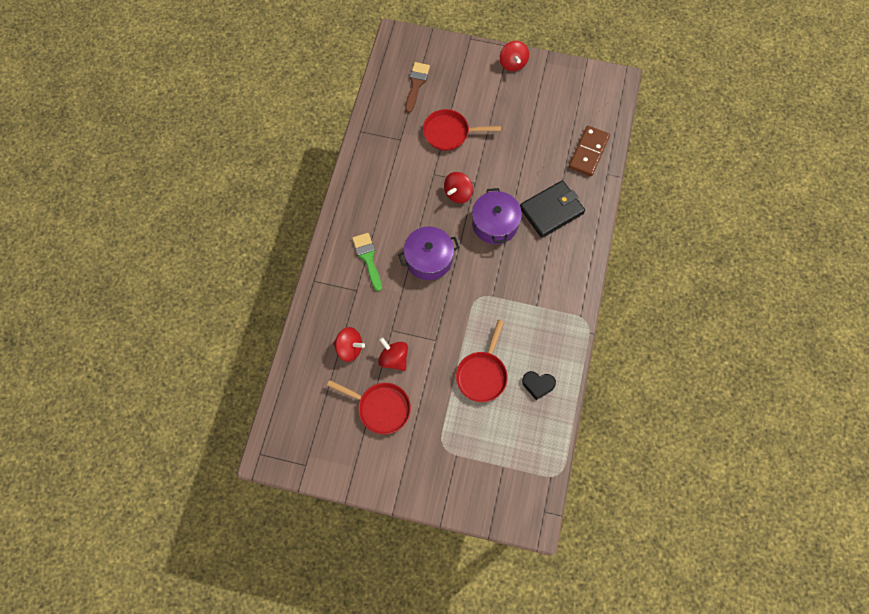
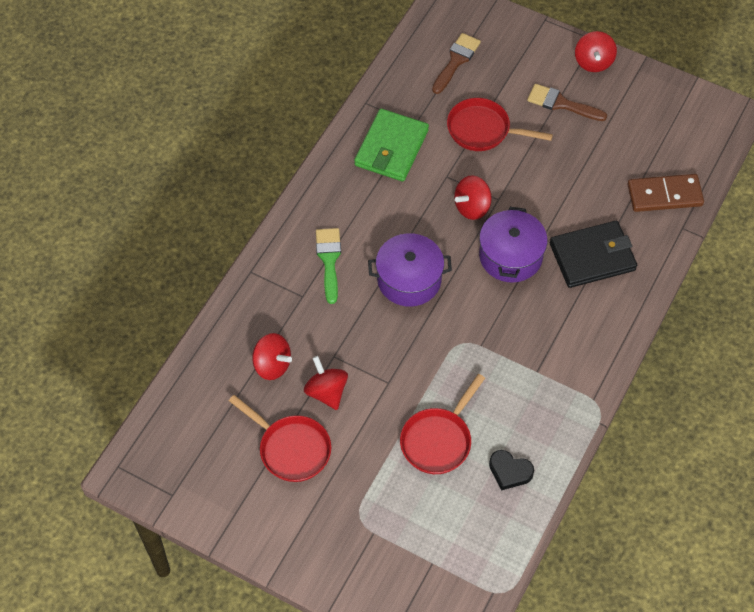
camera: 15 degrees right, 10 degrees down
(388, 161) = (391, 148): none -> green wallet
(499, 100) = (561, 103): none -> brown brush
(588, 152) = (664, 195): brown domino -> brown domino turned 45 degrees clockwise

